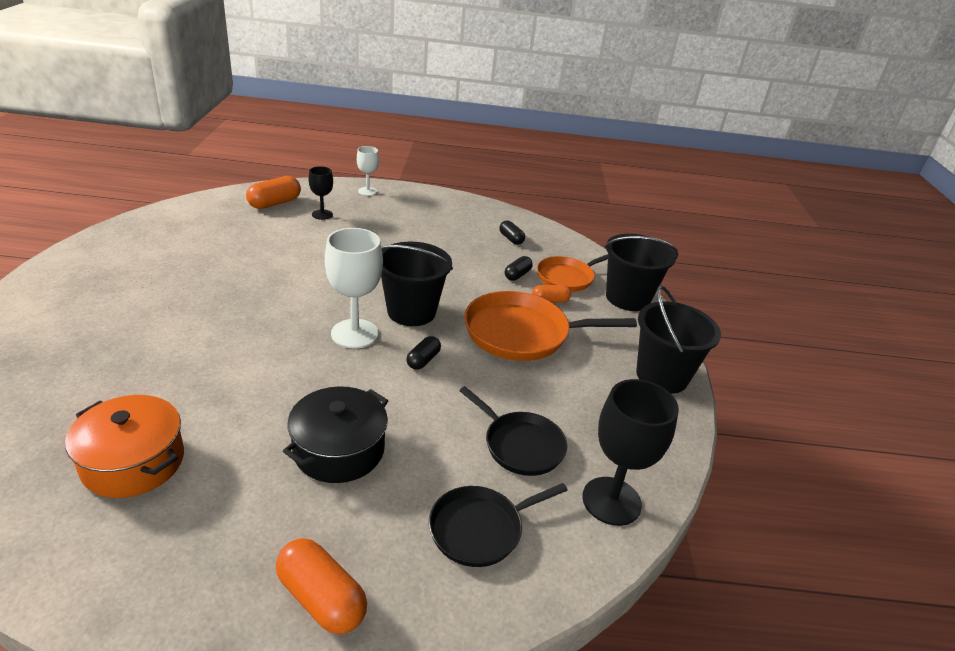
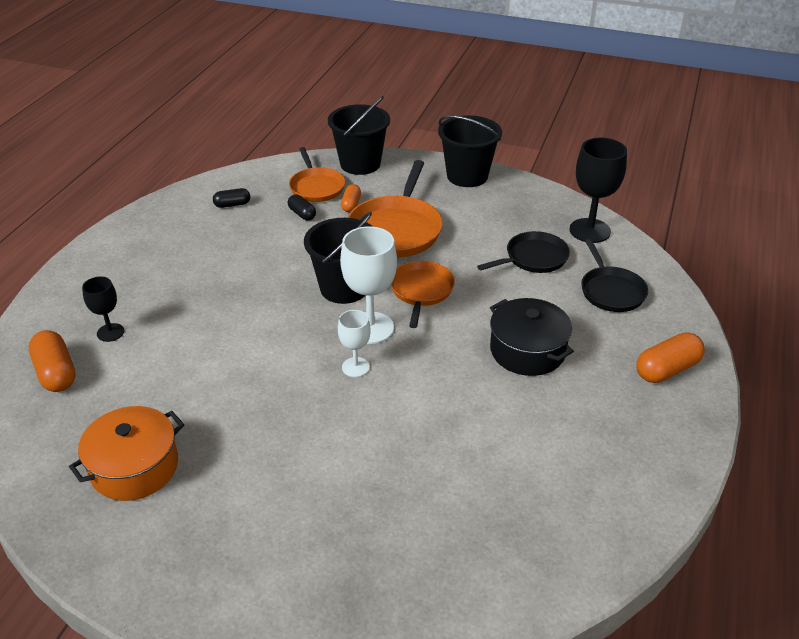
camera: 70 degrees left, 5 degrees up
(133, 462) = (528, 476): orange pot -> orange pot (134, 467)
(367, 191) = (66, 289): white goblet -> white goblet (355, 367)
(423, 360) = (421, 291): black capsule -> orange pan

